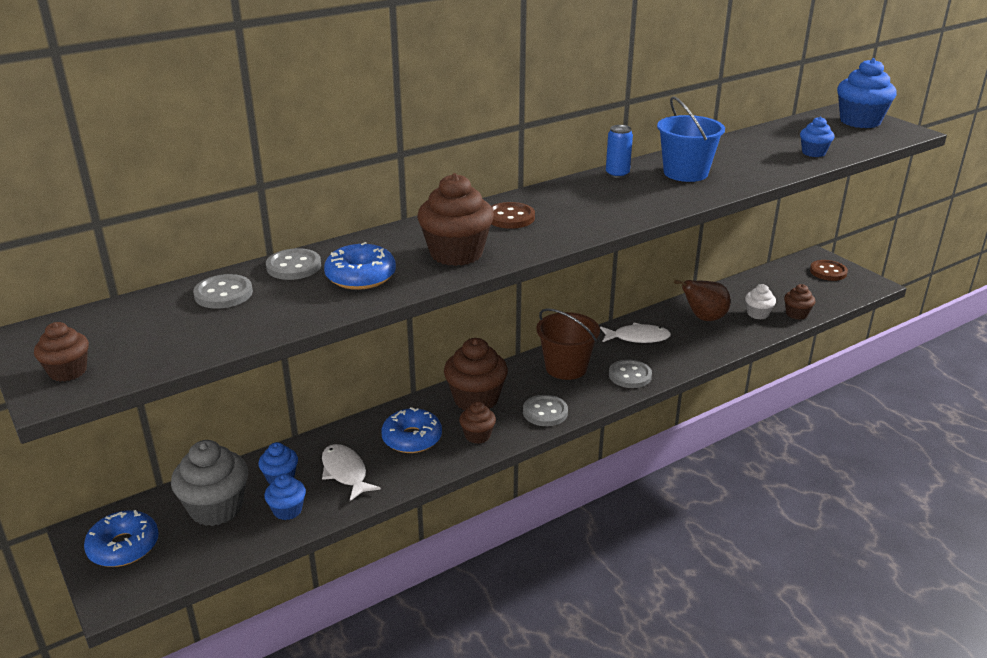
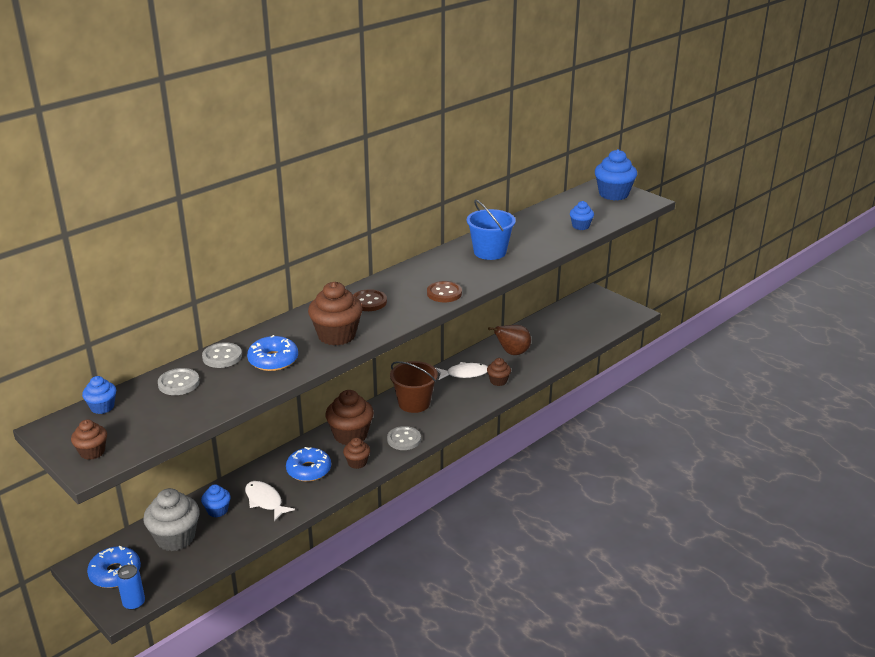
camera: 10 degrees left, 0 degrees up
(287, 510) = (229, 533): blue cupcake -> blue cupcake (102, 407)
(617, 174) = (440, 257): blue can -> blue can (134, 603)
(630, 375) = (462, 404): grey button -> none
(758, 314) = (552, 345): white cupcake -> none
(796, 314) = (581, 343): brown cupcake -> brown cupcake (498, 381)
(828, 272) = (602, 305): brown button -> brown button (444, 293)

